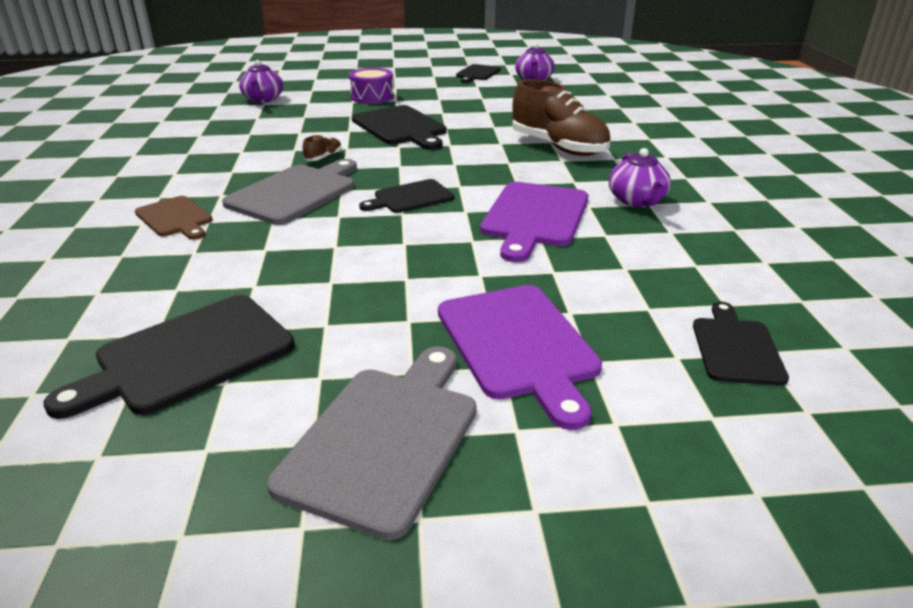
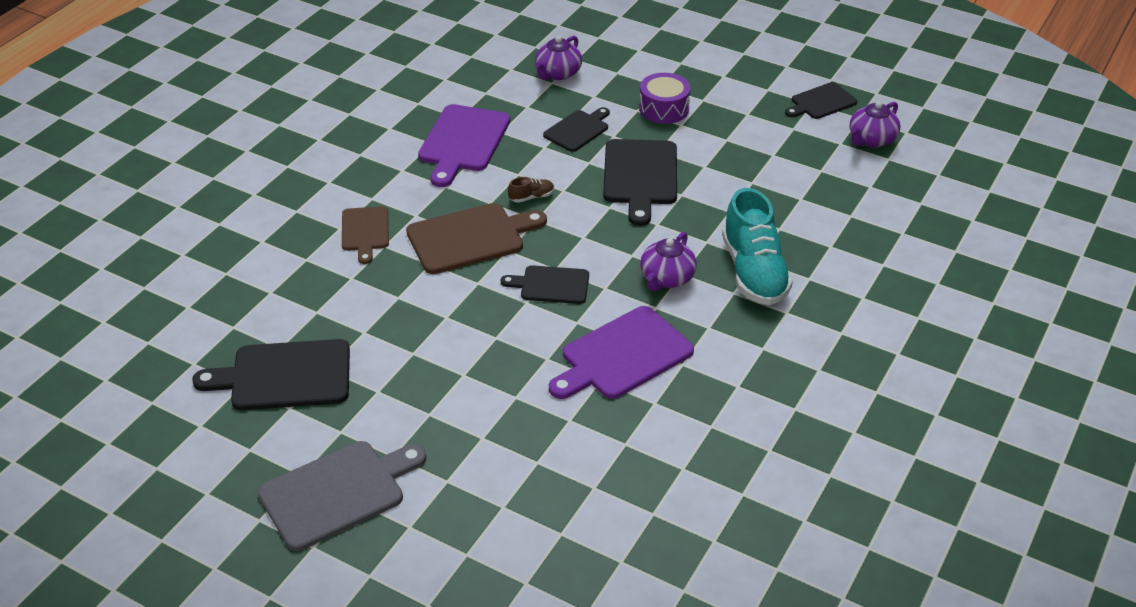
camera: 35 degrees right, 10 degrees up
(295, 193) = (470, 238): grey cutting board -> brown cutting board
(518, 345) = (474, 470): purple cutting board -> purple cutting board (463, 142)
(558, 147) = (754, 272): brown shoe -> turquoise shoe
(637, 201) = (732, 377): purple teapot -> purple teapot (666, 278)
(736, 348) = (608, 549): black cutting board -> black cutting board (578, 130)

